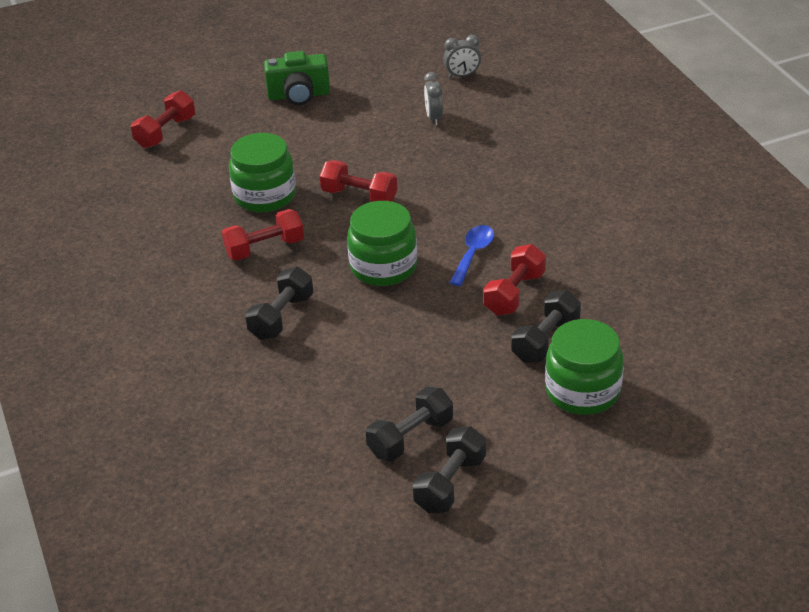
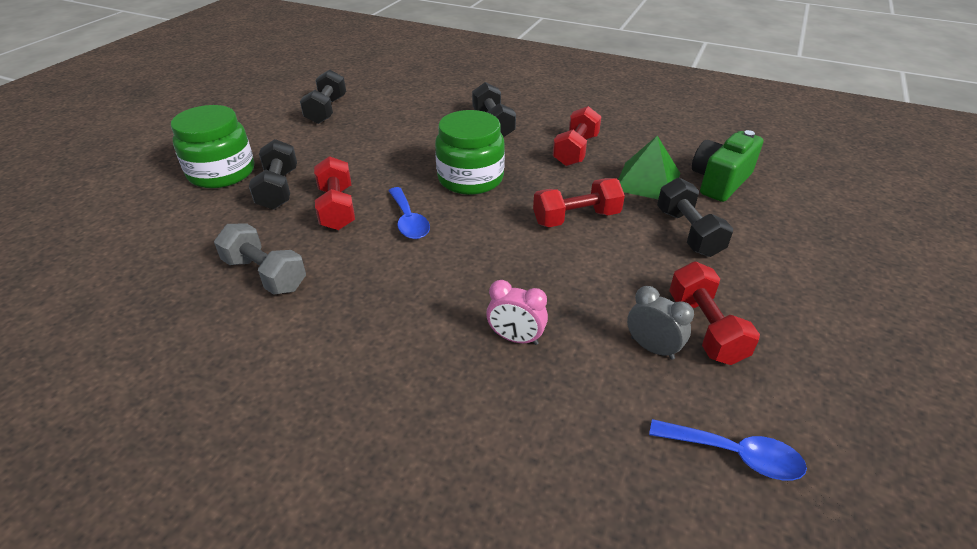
camera: 135 degrees right, 0 degrees up
(165, 132) = (824, 186): red dumbbell -> red dumbbell (705, 328)
(265, 195) = (647, 181): green jar -> green pyramid
(299, 95) = (825, 287): green camera -> green camera (720, 181)
(450, 483) = (280, 104): black dumbbell -> black dumbbell (688, 232)
(462, 75) = (735, 455): grey clock -> blue spoon
(495, 154) = (515, 338): none -> pink clock
(608, 263) = (265, 274): none -> grey dumbbell

